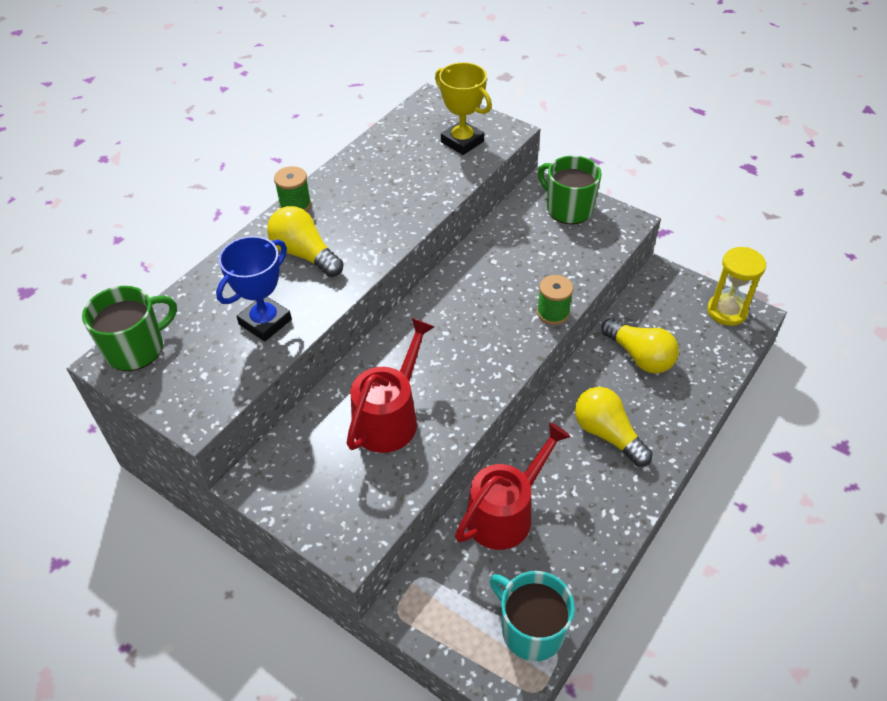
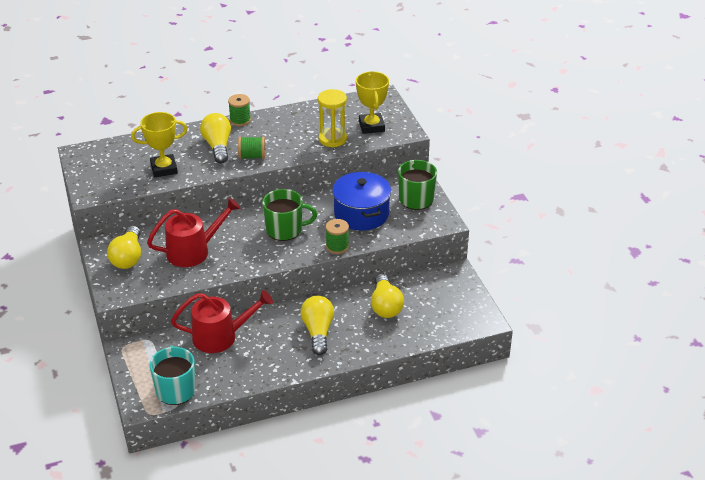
camera: 35 degrees right, 10 degrees down
(136, 348) = (94, 152): green mug -> green mug (285, 230)
(265, 322) = (164, 169): blue trophy -> yellow trophy
(310, 478) = (128, 257): none -> yellow light bulb
(364, 246) = (252, 156): none -> green spool
(532, 257) = (361, 214): none -> blue pot
(726, 311) = (471, 310): yellow hourglass -> yellow hourglass (332, 139)

